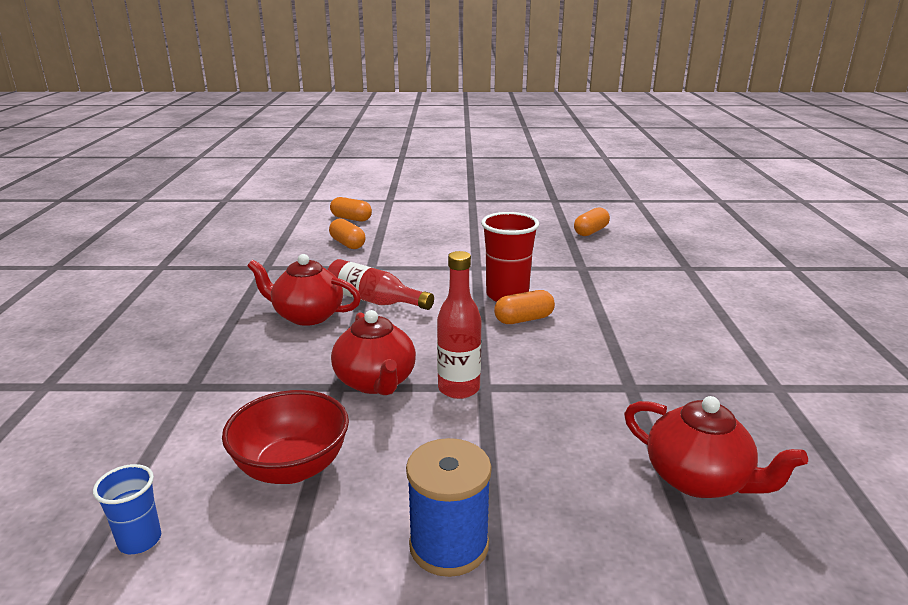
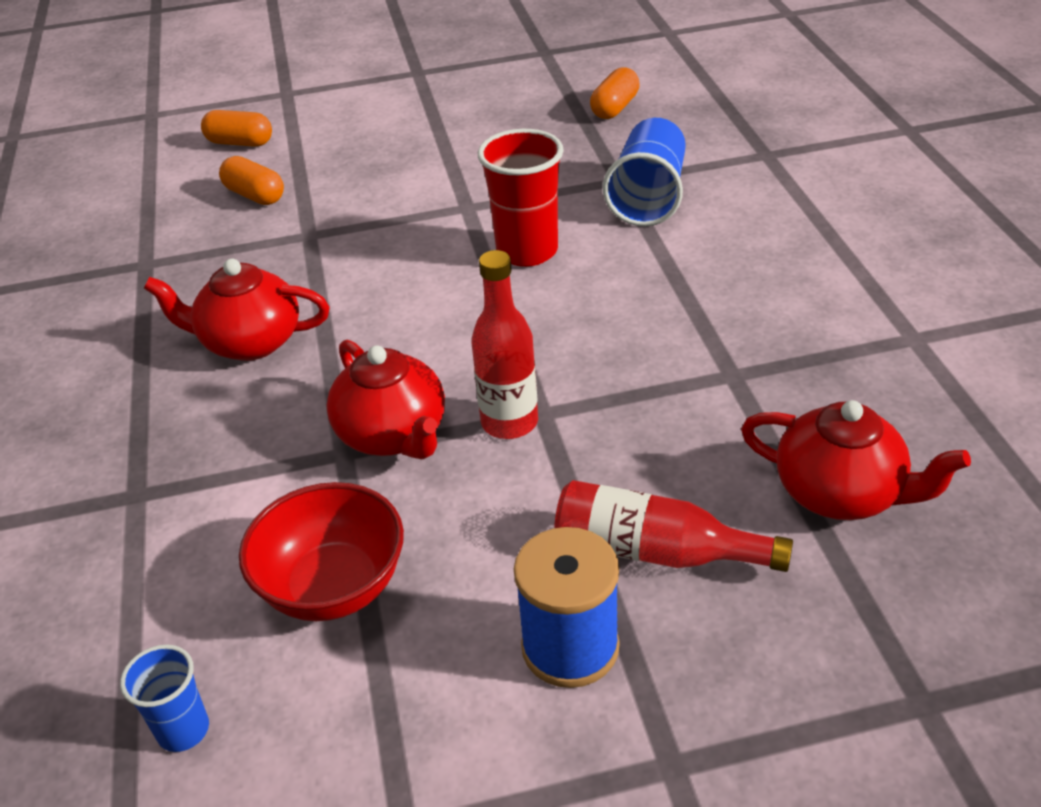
camera: 10 degrees left, 15 degrees up
(374, 300) = (337, 296): red bottle -> red bottle (655, 551)
(524, 319) = (563, 290): orange capsule -> none
(599, 279) = (648, 197): none -> blue cup

